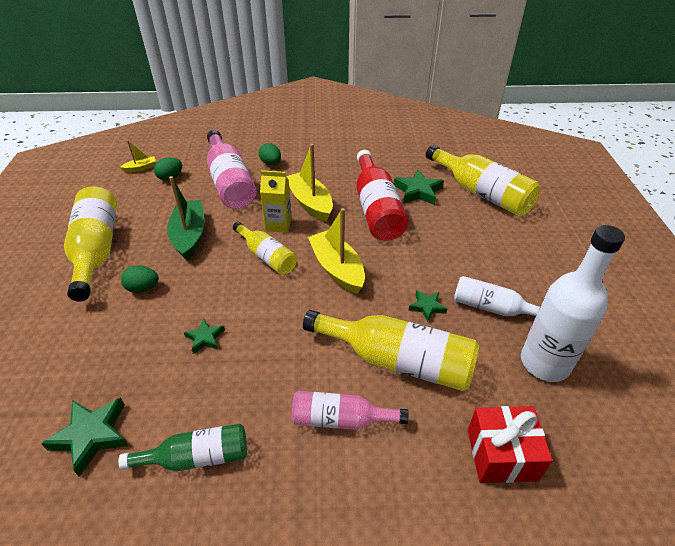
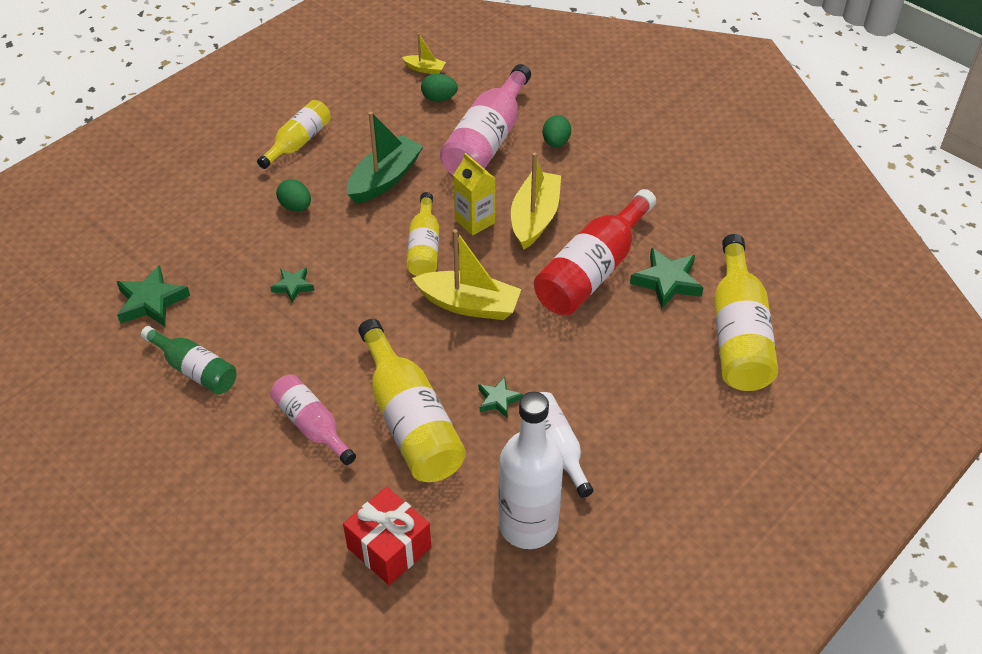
camera: 45 degrees right, 5 degrees up
(97, 250) = (298, 142): yellow bottle -> yellow bottle, size x0.60
(337, 269) = (469, 305): yellow boat -> yellow boat turned 90 degrees clockwise

